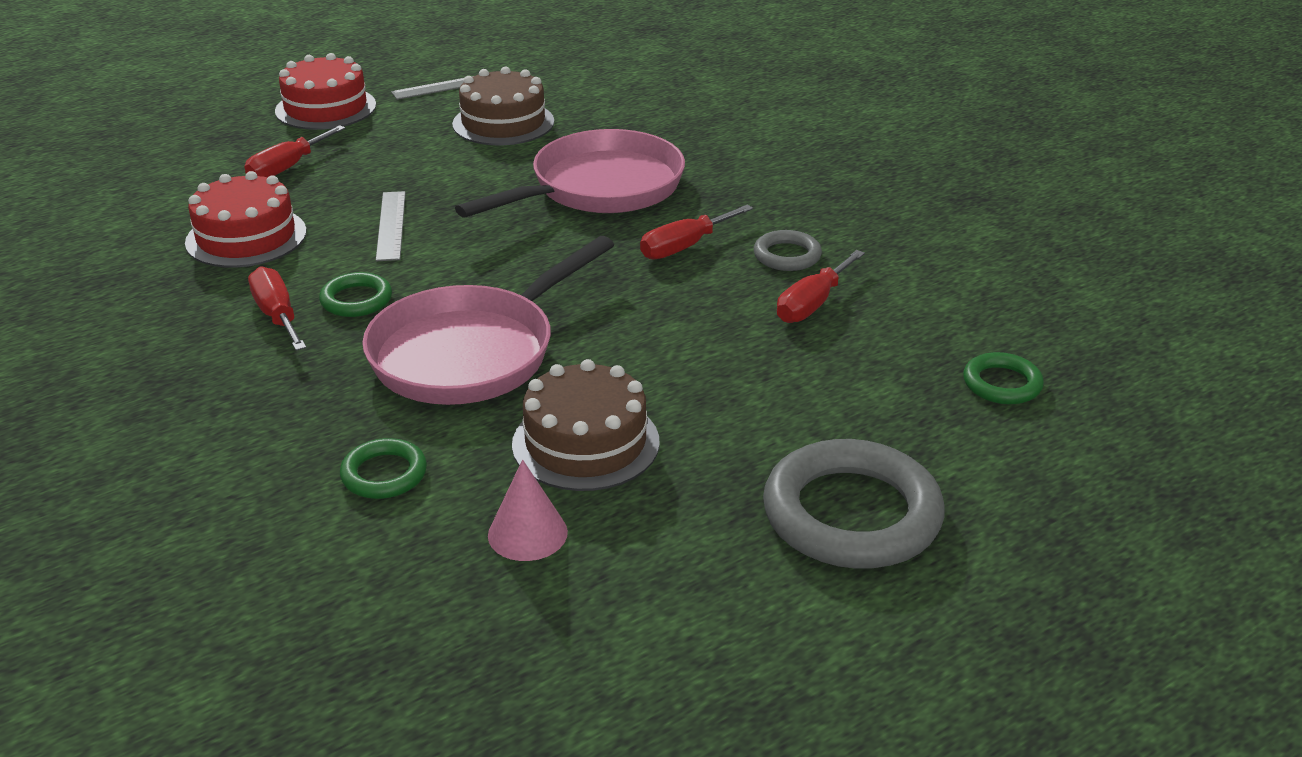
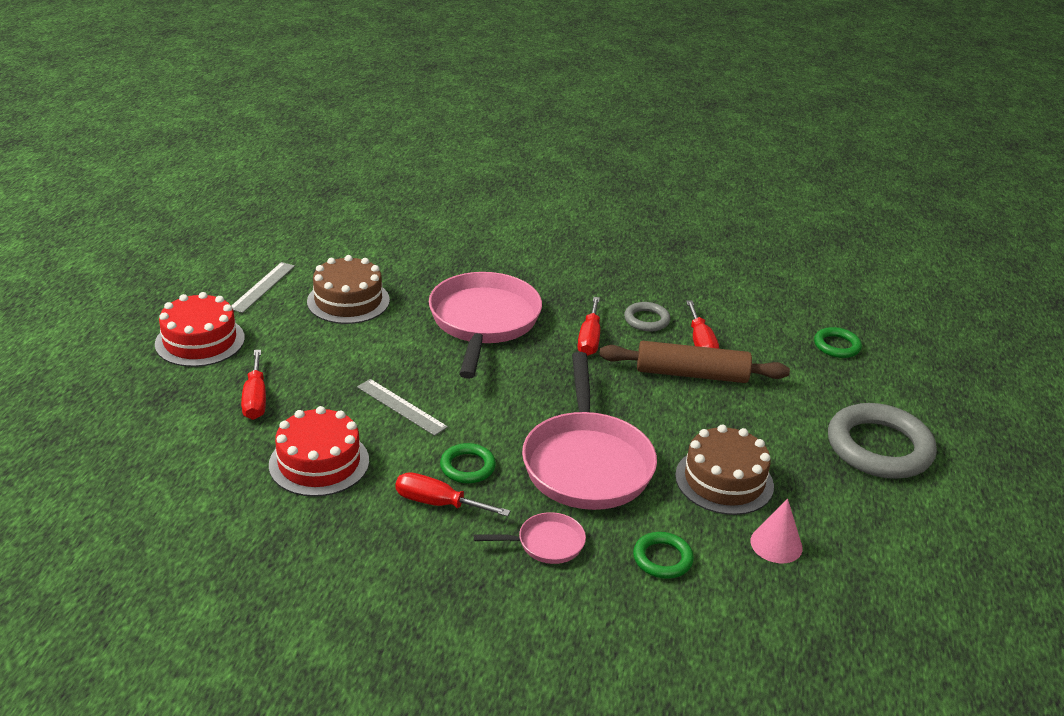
camera: 45 degrees left, 0 degrees up
(304, 398) = (546, 543): none -> pink pan
(743, 328) = (691, 374): none -> brown rolling pin

